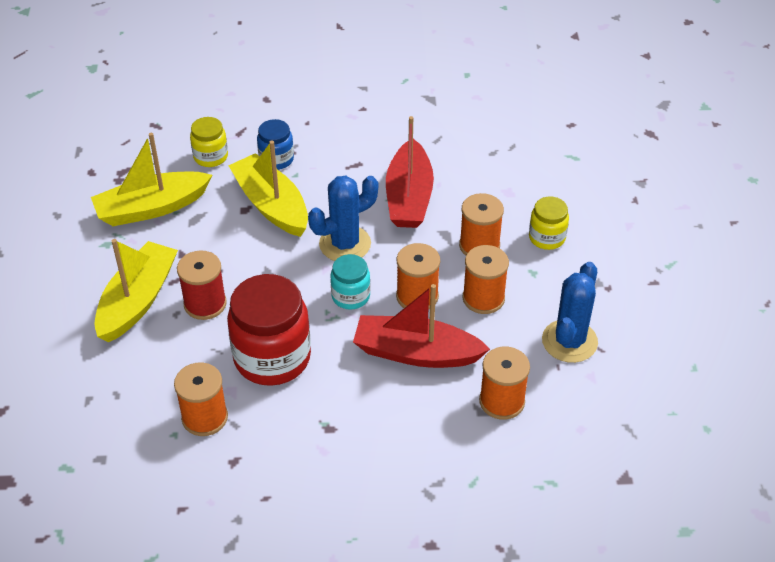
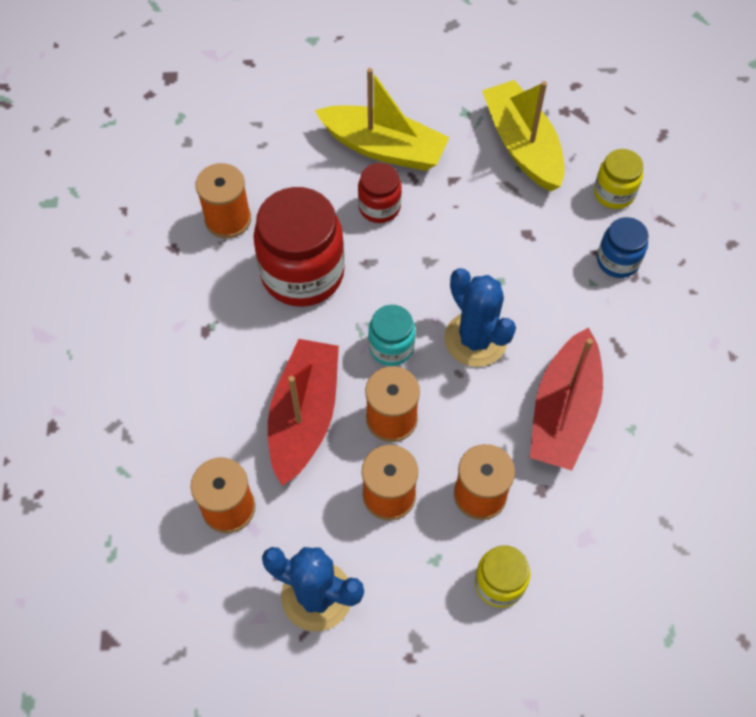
camera: 90 degrees right, 15 degrees up
(205, 304) = (379, 207): red spool -> red jar
(271, 205) = (536, 260): yellow boat -> none
(409, 197) = (563, 411): red boat -> red boat turned 75 degrees counterclockwise

